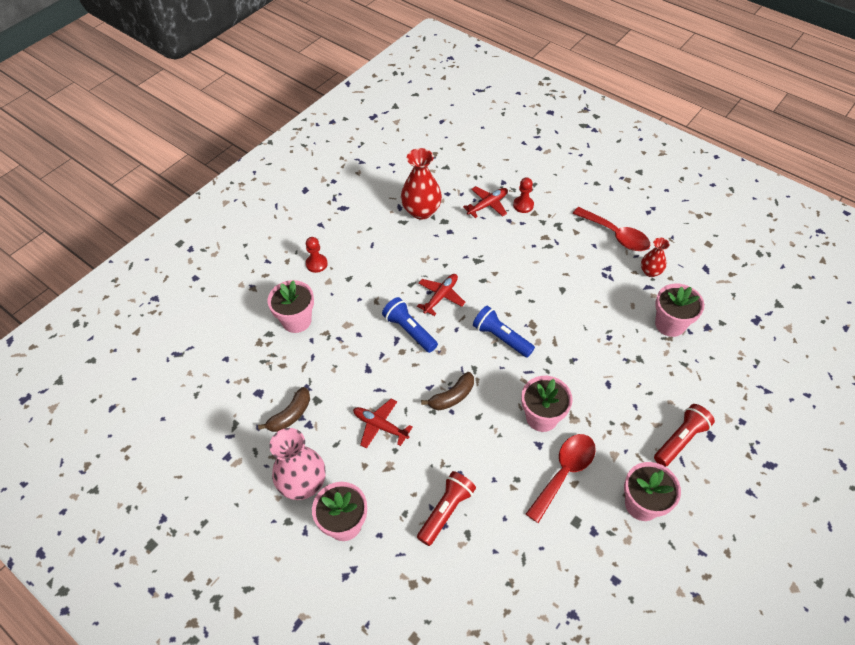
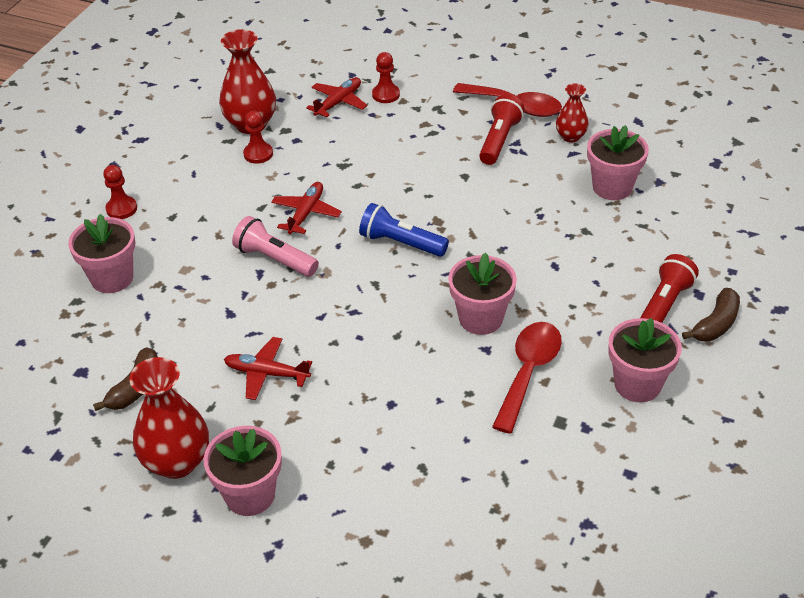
camera: 15 degrees left, 10 degrees down
(303, 483) = (177, 462): pink vase -> red vase
(409, 330) = (274, 259): blue flashlight -> pink flashlight
(420, 238) = (258, 154): none -> red pawn
(446, 511) = (385, 449): red flashlight -> red flashlight (499, 140)
(452, 396) = (355, 320): brown banana -> brown banana (715, 324)

